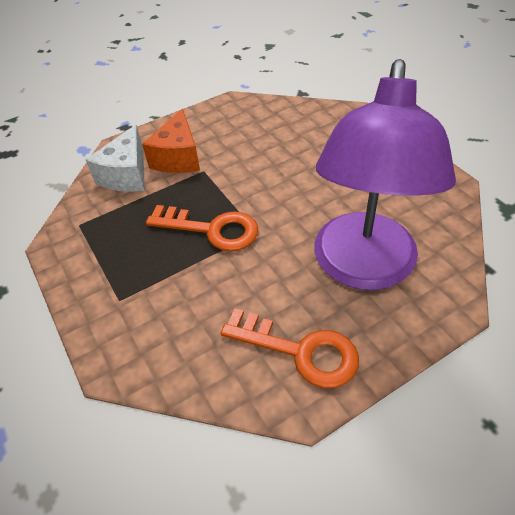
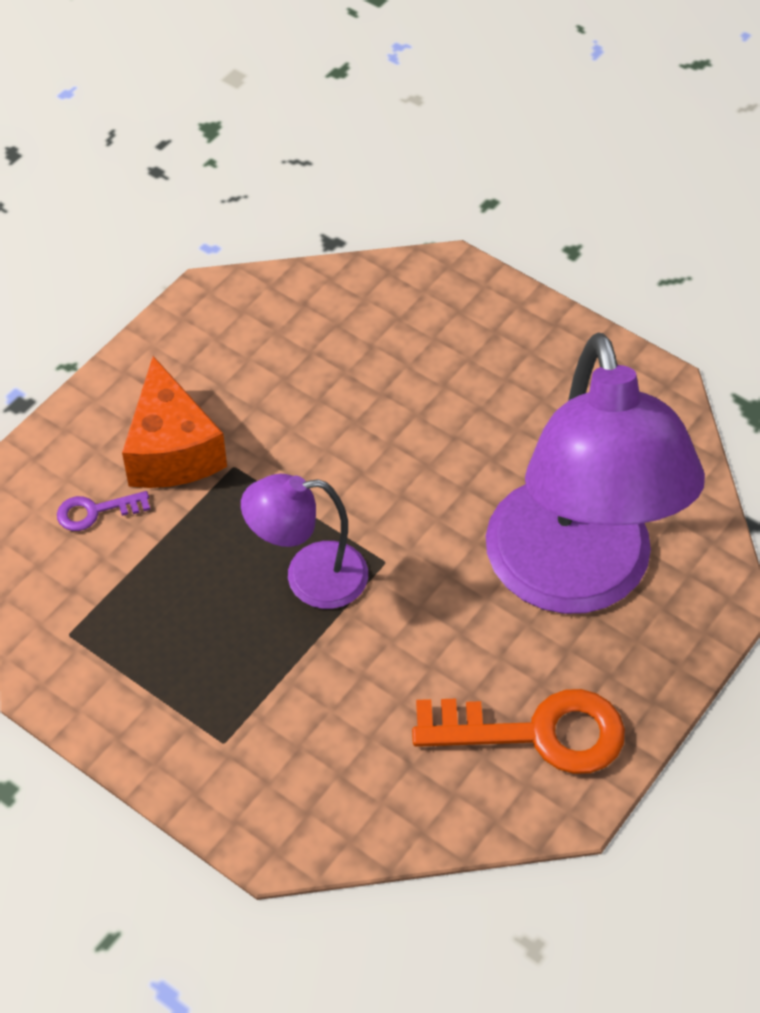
camera: 25 degrees left, 5 degrees up
(127, 175) = (95, 511): white cheese -> purple key
(212, 229) = (309, 577): orange key -> purple lamp

